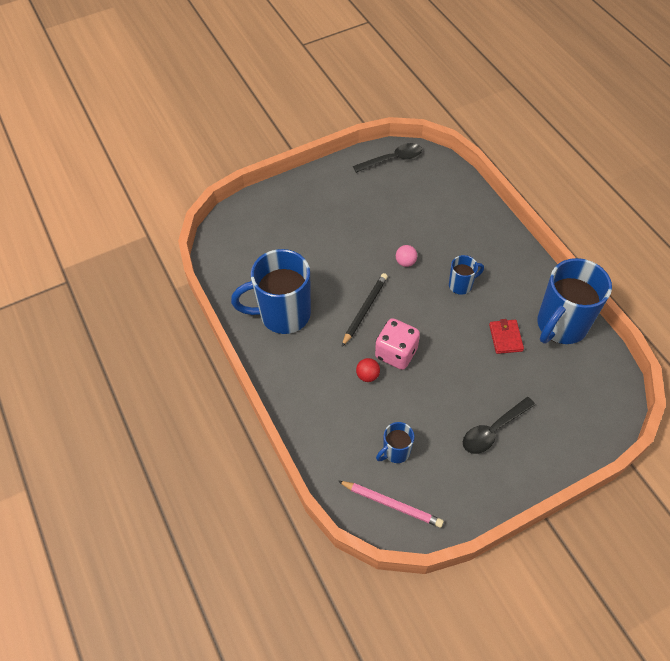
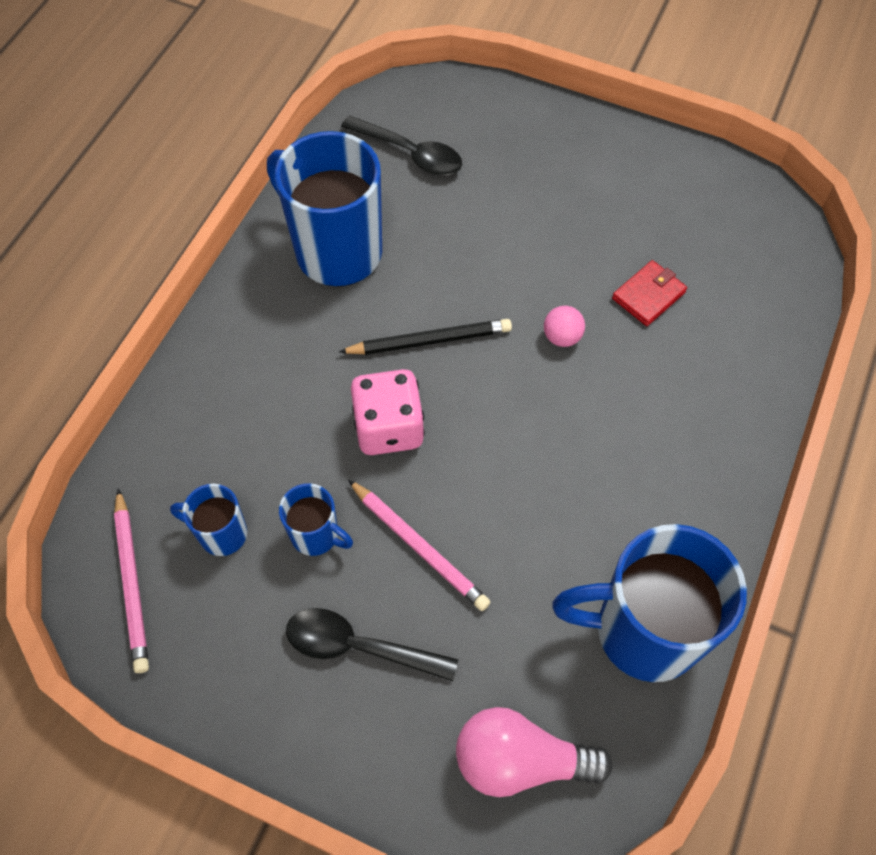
camera: 50 degrees right, 5 degrees up
(367, 375) = (320, 416): red ball -> none
(392, 159) = (738, 198): black spoon -> black spoon (410, 153)
(461, 285) = (589, 437): blue mug -> blue mug (316, 535)
(463, 378) = (419, 547): none -> pink pencil
(505, 338) = (546, 561): red wallet -> red wallet (648, 295)
(584, 403) = (520, 760): none -> pink light bulb

